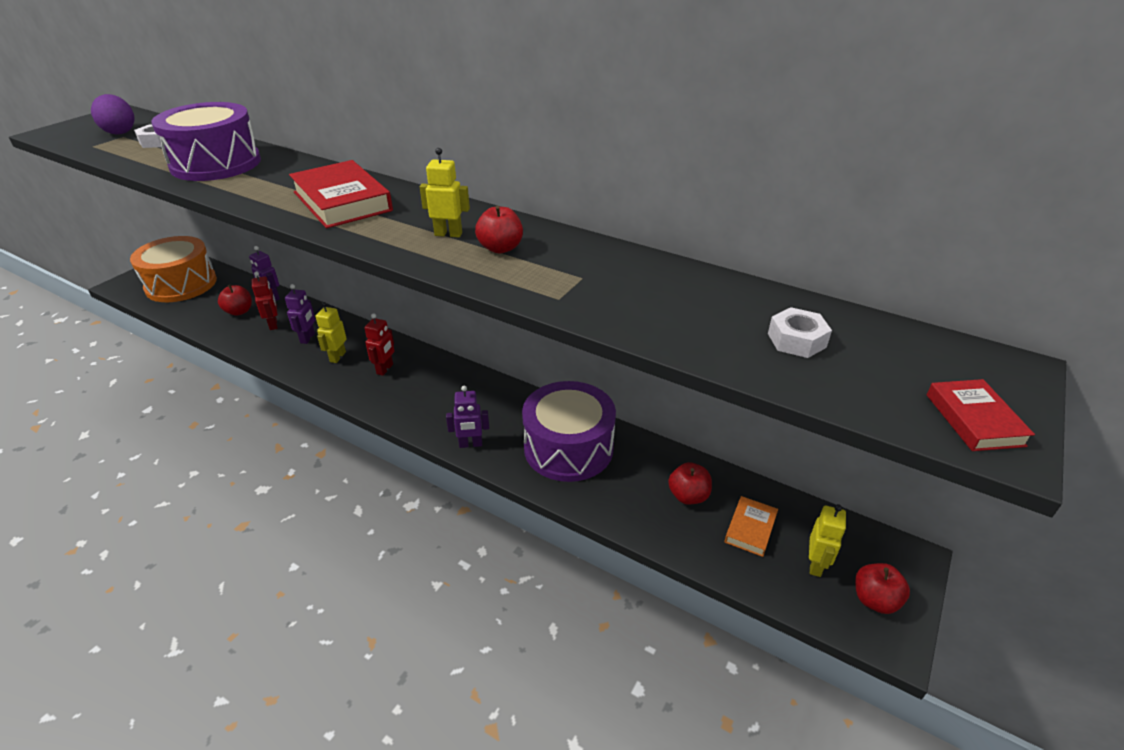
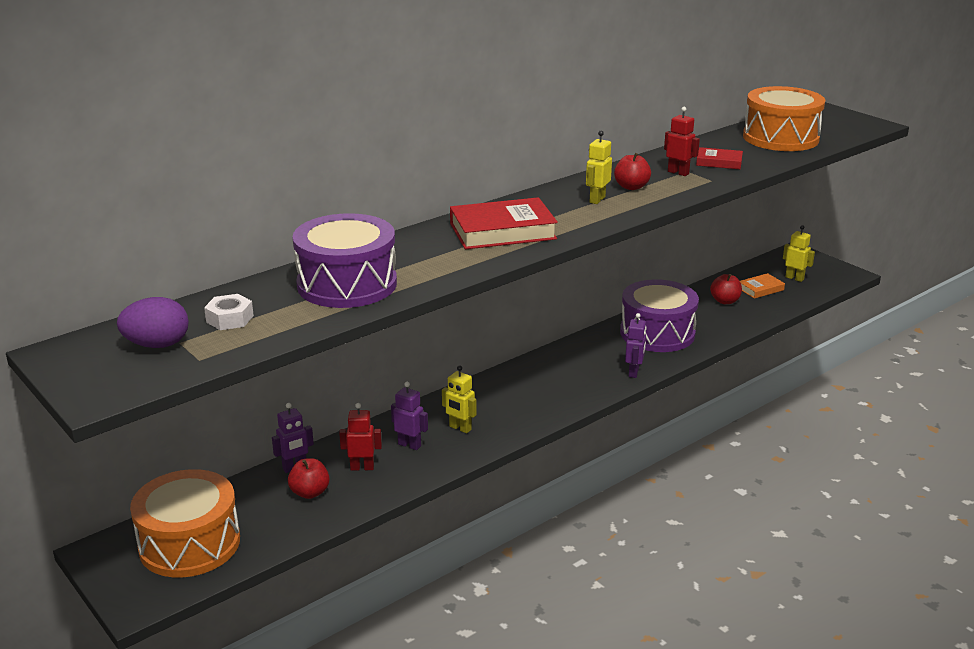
camera: 70 degrees left, 10 degrees down
(385, 369) = (500, 403): red robot -> red robot (678, 173)
(750, 529) = (760, 289): orange book -> orange book turned 75 degrees counterclockwise
(796, 340) = (780, 138): white nut -> orange drum
(875, 600) = (823, 270): red apple -> none
(974, 420) = (855, 124): red book -> red book (719, 162)

